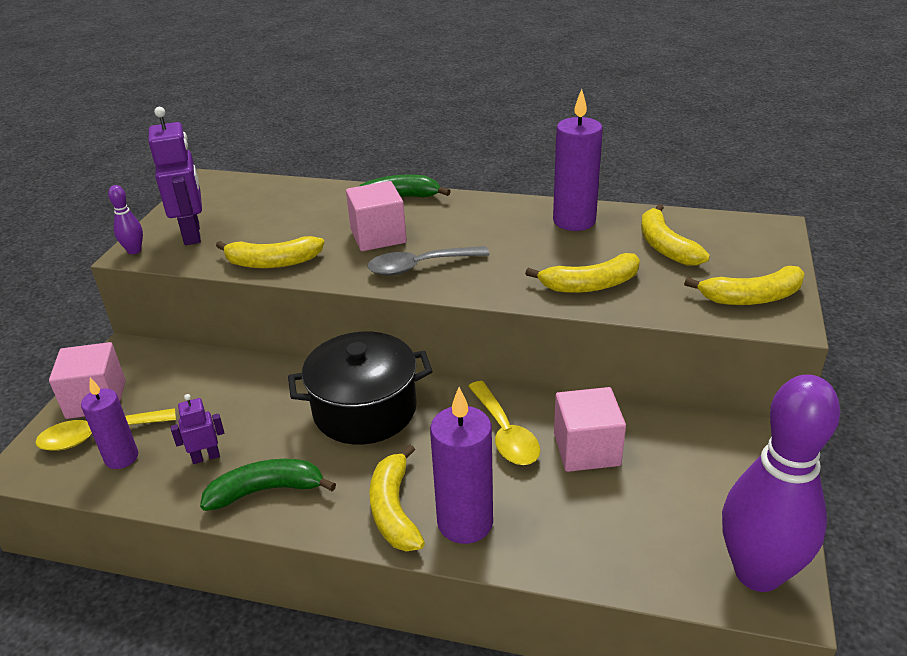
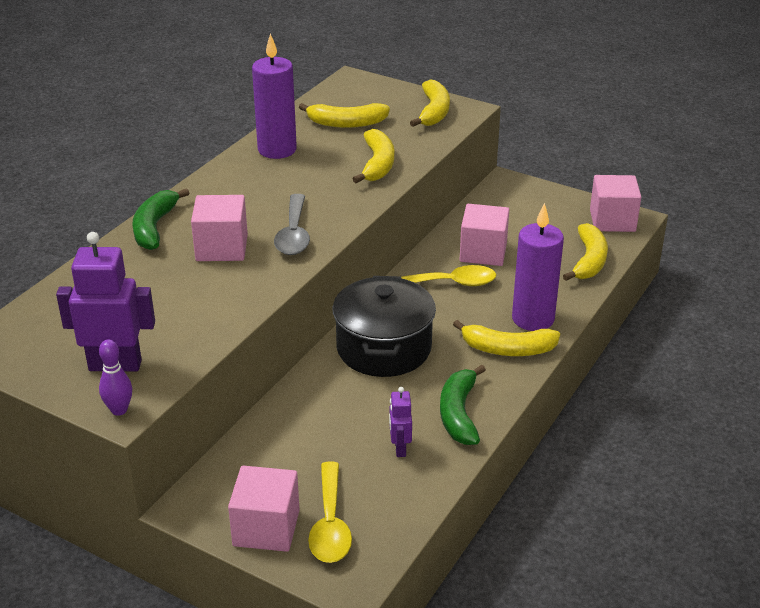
camera: 75 degrees left, 0 degrees up
(121, 458) = (373, 506): purple candle -> none
(273, 262) = (223, 314): yellow banana -> yellow banana (589, 261)
(757, 573) = (612, 220): purple bowling pin -> pink cube

